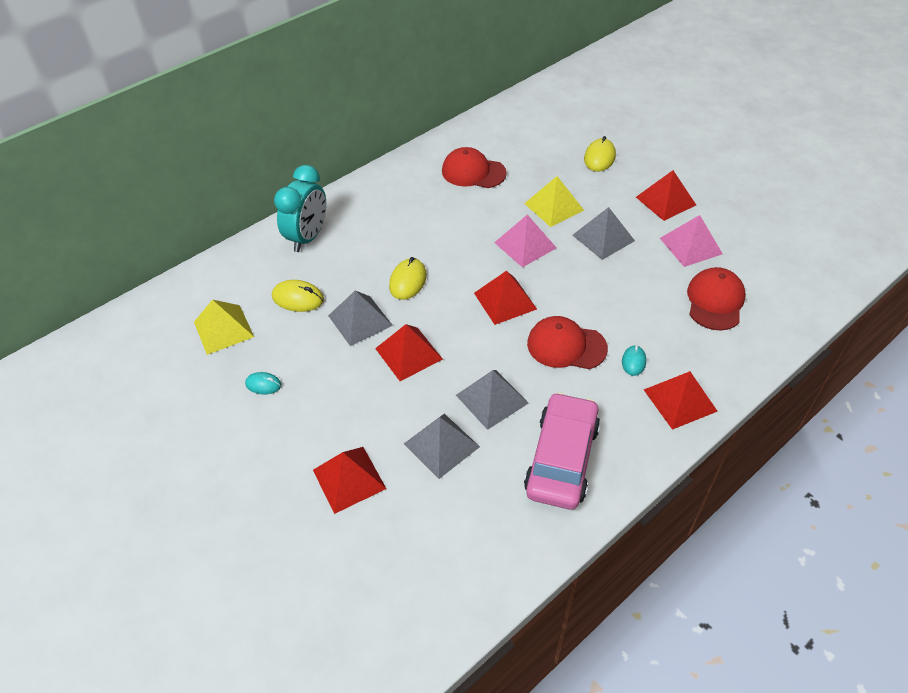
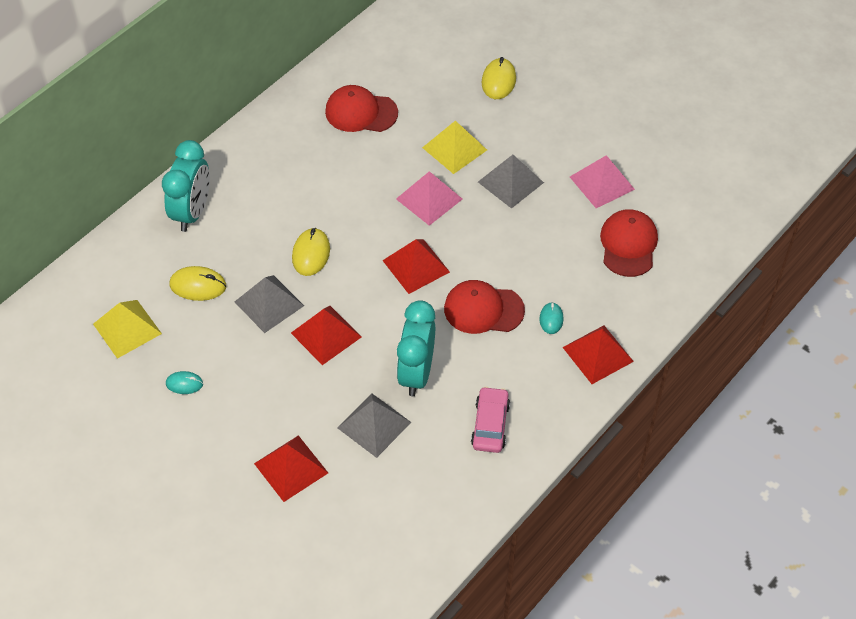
camera: 10 degrees left, 5 degrees up
(492, 399) = (416, 373): grey pyramid -> turquoise clock
(562, 458) = (490, 425): pink car -> pink car, size x0.60
(665, 201) = (573, 130): red pyramid -> none

